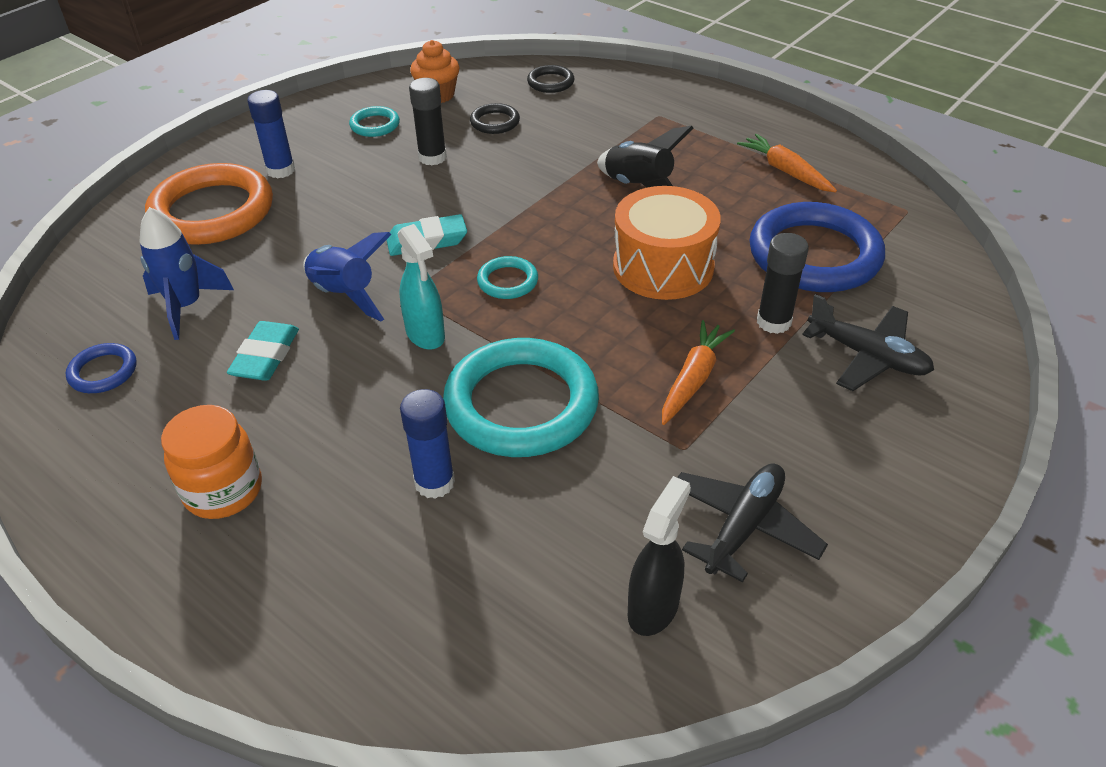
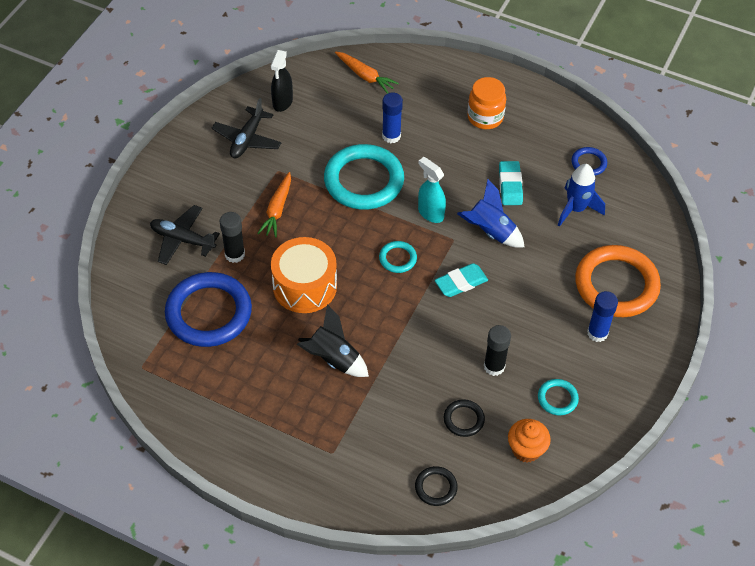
camera: 165 degrees right, 10 degrees up
(785, 171) = (227, 396): orange carrot -> orange carrot (365, 76)

